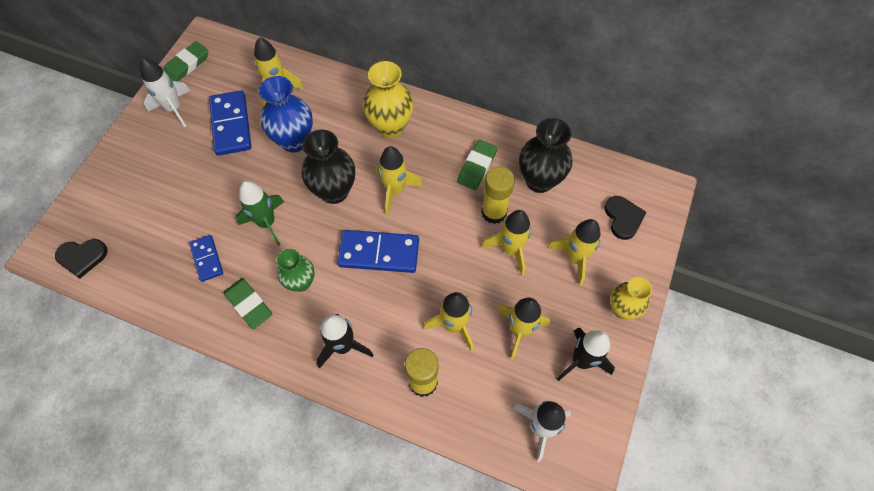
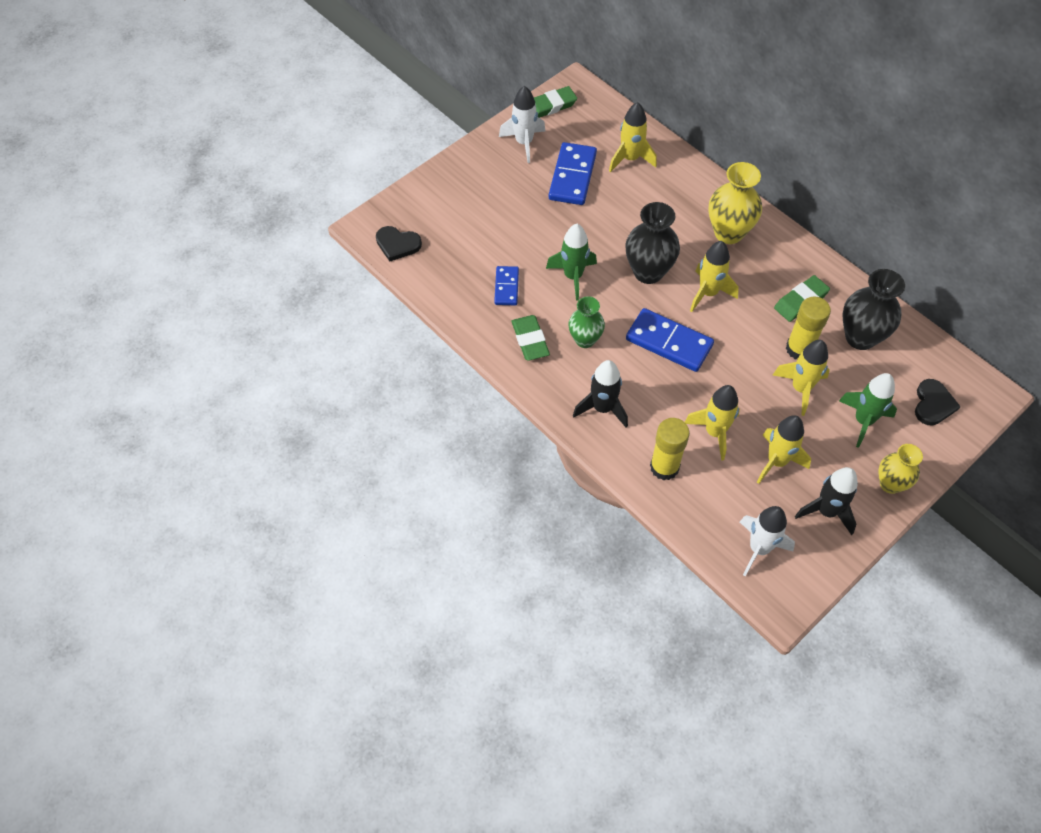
camera: 25 degrees right, 5 degrees down
(294, 141) = (627, 212): blue vase -> none
(574, 258) = (863, 421): yellow rocket -> green rocket

